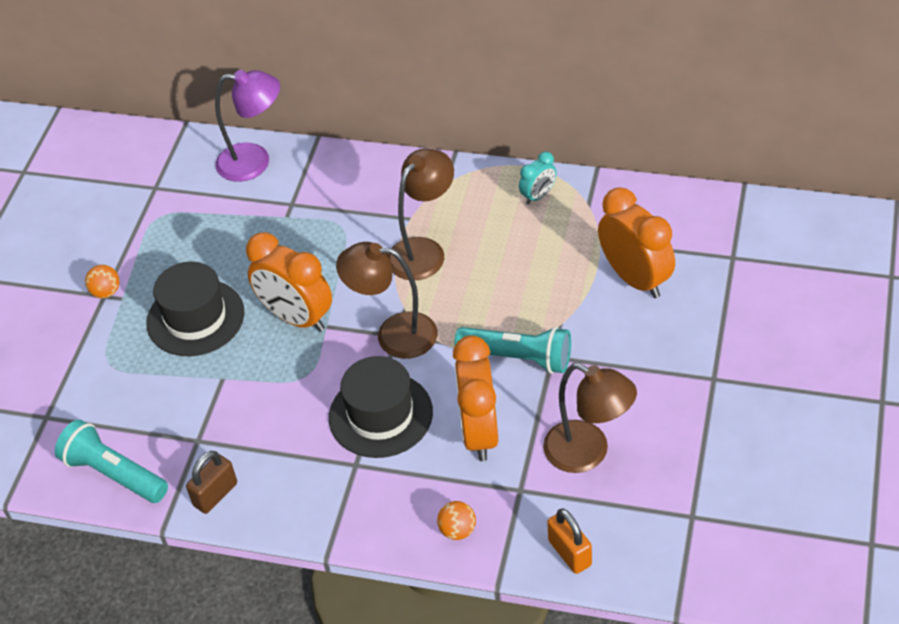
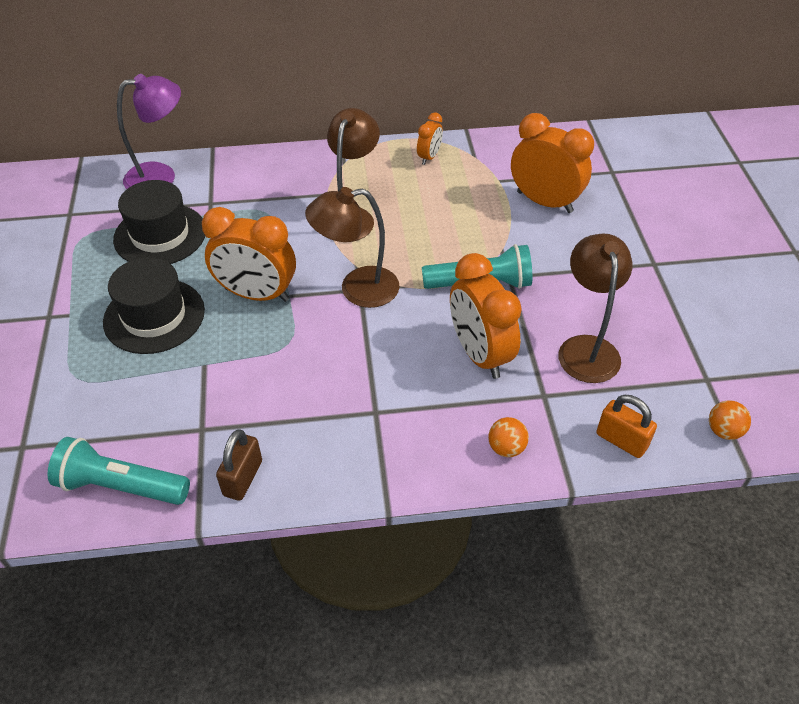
camera: 25 degrees left, 0 degrees up
(106, 292) = (50, 313): orange ball -> orange ball (723, 431)
(380, 415) = (378, 361): black hat -> black hat (160, 235)
(538, 196) = (429, 157): turquoise clock -> orange clock
(588, 453) = (586, 348): brown lamp -> brown lamp turned 105 degrees counterclockwise

